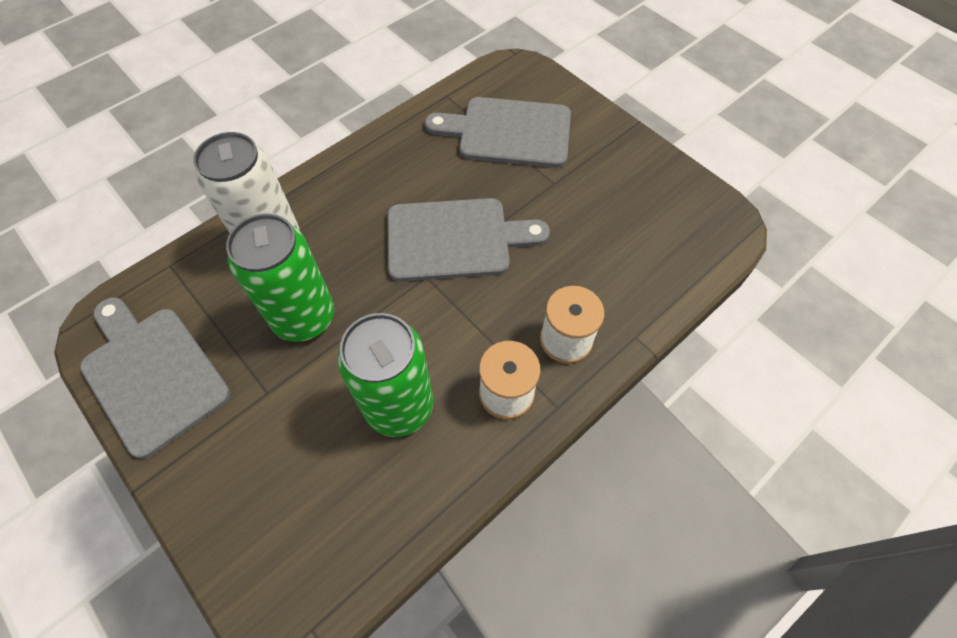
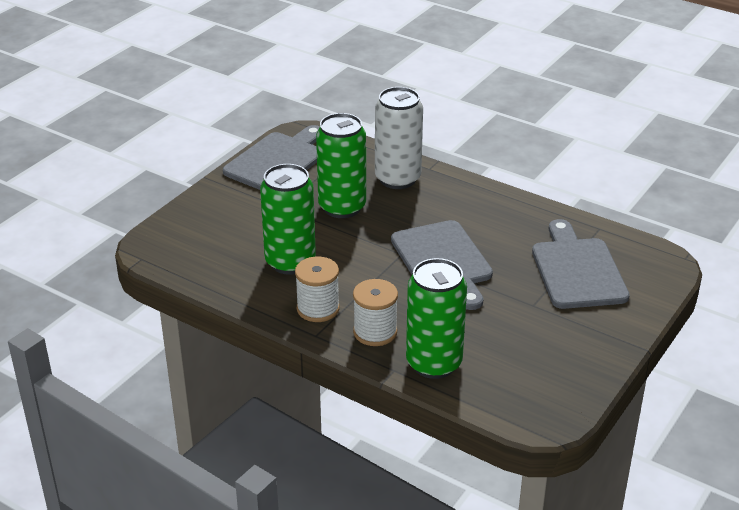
camera: 75 degrees right, 25 degrees down
(631, 295) = (434, 363): none -> green can

